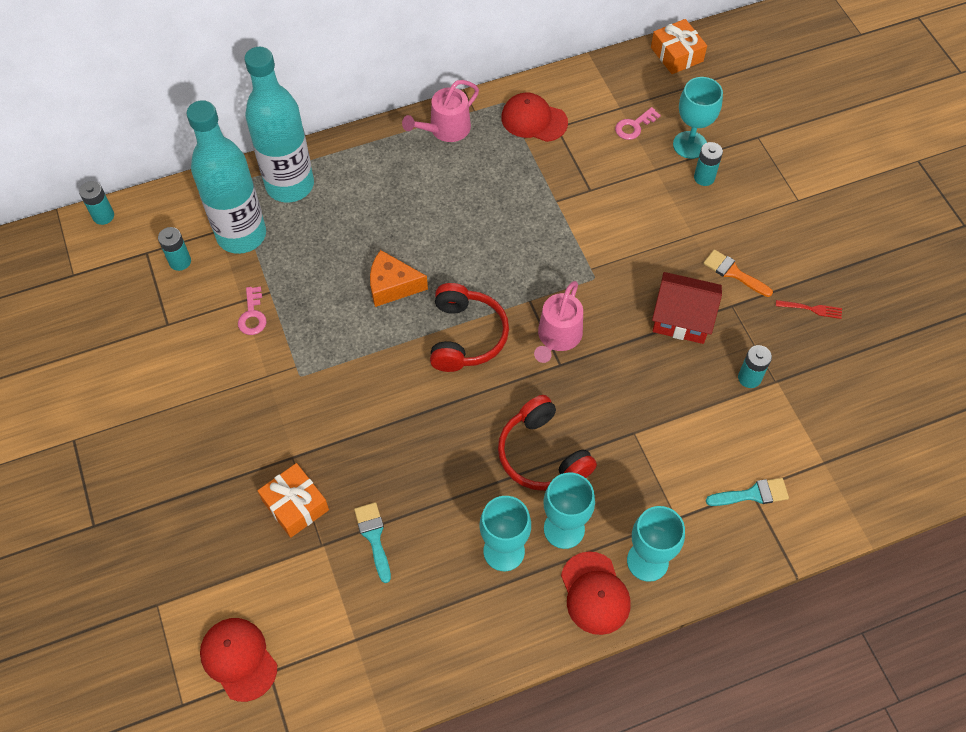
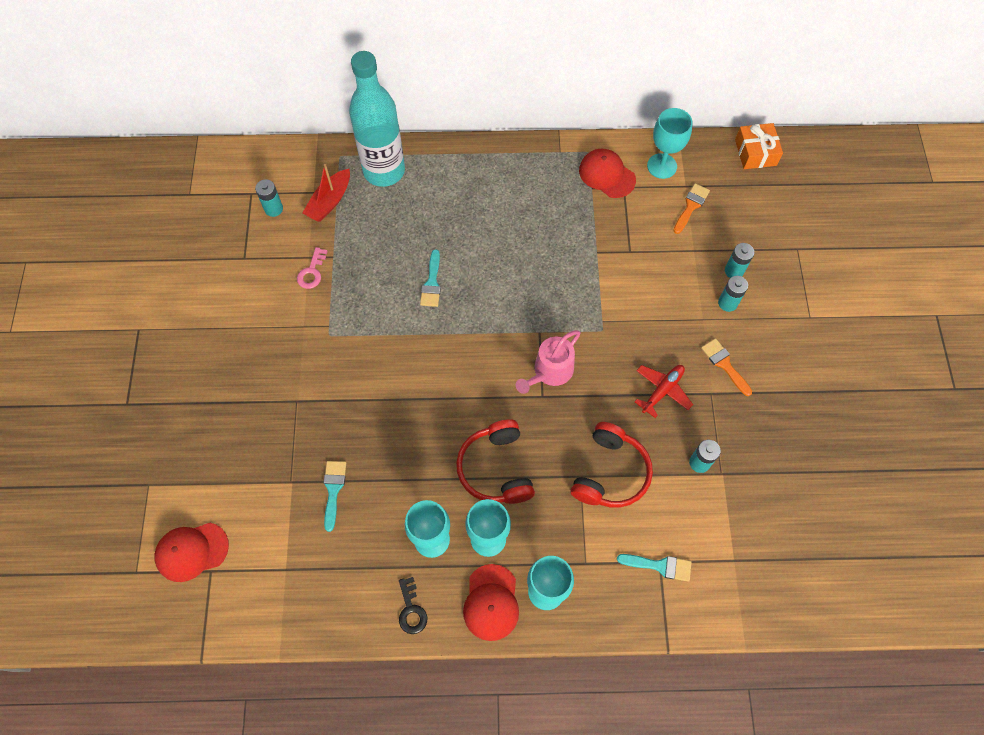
camera: 20 degrees right, 5 degrees up
(103, 216) = (230, 152): turquoise battery -> turquoise battery (727, 303)
(238, 659) = (191, 551): red cap -> red cap turned 90 degrees counterclockwise
(241, 235) = (329, 202): turquoise bottle -> red boat
(295, 505) = (283, 441): orange gift -> none
(392, 286) = (432, 283): orange cheese -> turquoise brush
(445, 129) = (529, 161): pink watering can -> none
(465, 336) = (474, 345): red headphones -> red headphones (610, 473)
(512, 632) = (411, 610): none -> black key
(634, 126) = (691, 206): pink key -> orange brush
(682, 318) = (662, 390): red house -> red plane
(690, 145) = (733, 238): turquoise goblet -> turquoise goblet (662, 166)
(811, 309) = (780, 419): red fork -> none

